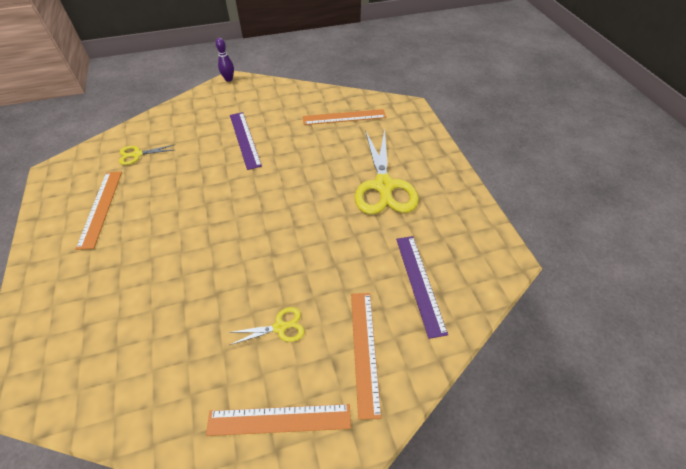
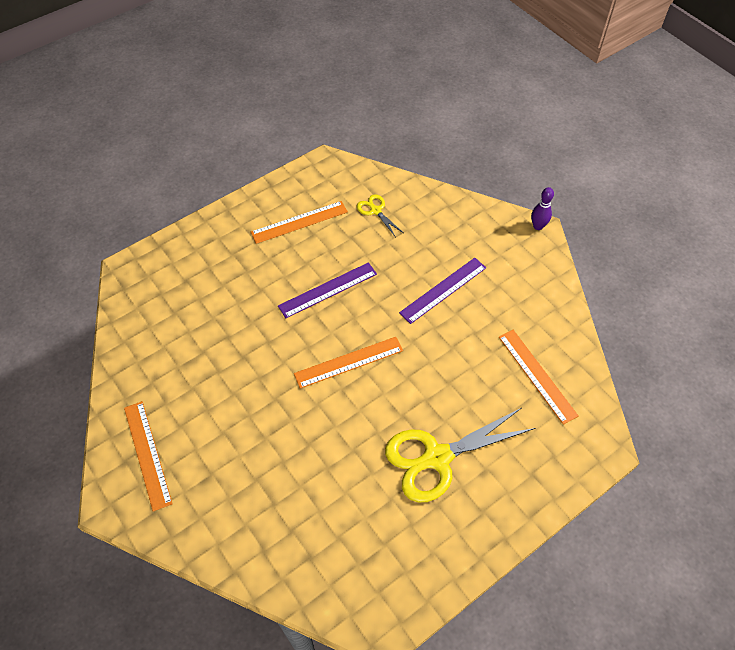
camera: 70 degrees right, 5 degrees up
(280, 327) = (226, 421): yellow scissors -> none
(365, 350) = (224, 501): orange ruler -> orange ruler (349, 362)
(420, 283) = (314, 533): purple ruler -> purple ruler (328, 290)

